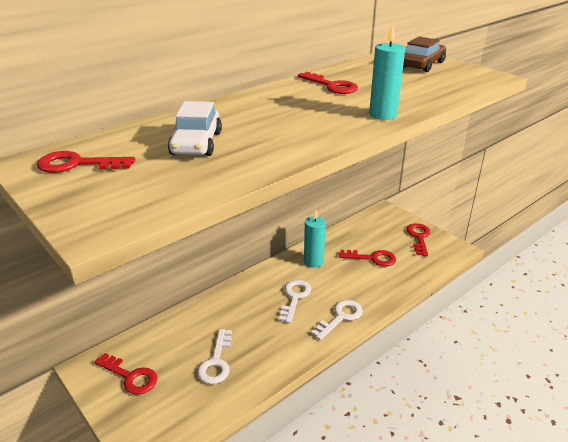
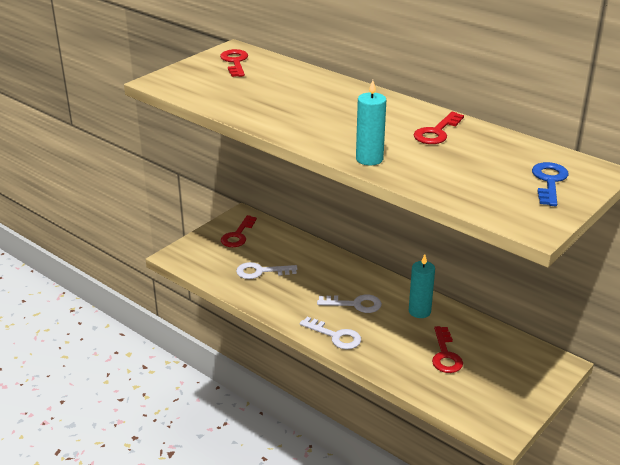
camera: 80 degrees right, 0 degrees up
(196, 143) = (278, 91): white car -> none
(419, 237) = (511, 395): red key -> none
(422, 65) = (549, 181): brown car -> blue key

